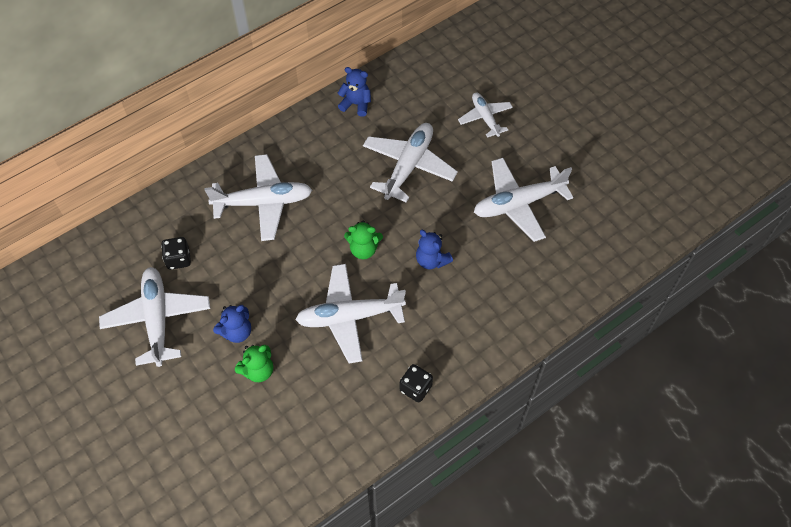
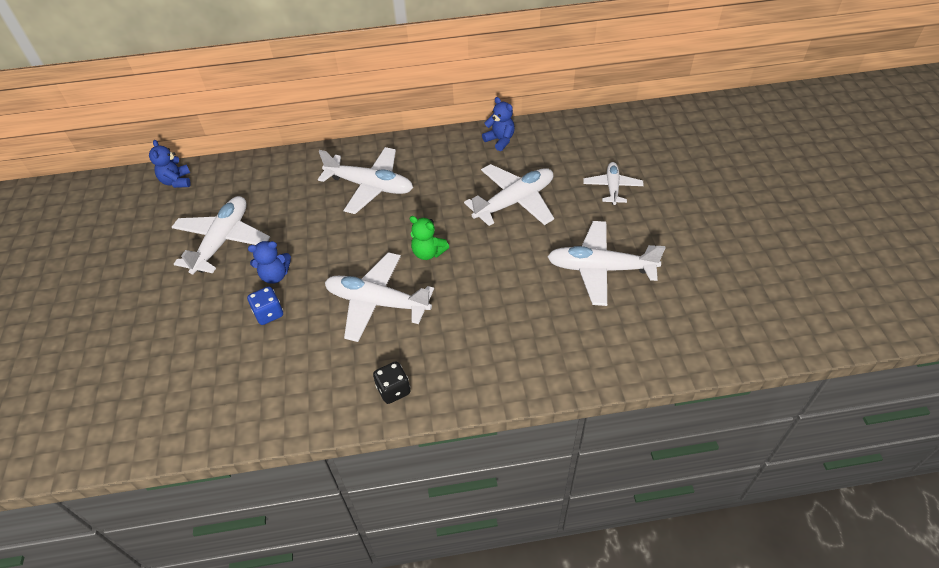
camera: 30 degrees right, 10 degrees down
(178, 259) = (273, 203): black dice -> none
(258, 370) = (269, 313): green teddy bear -> blue dice
(431, 260) = (484, 285): blue teddy bear -> blue teddy bear (177, 181)

